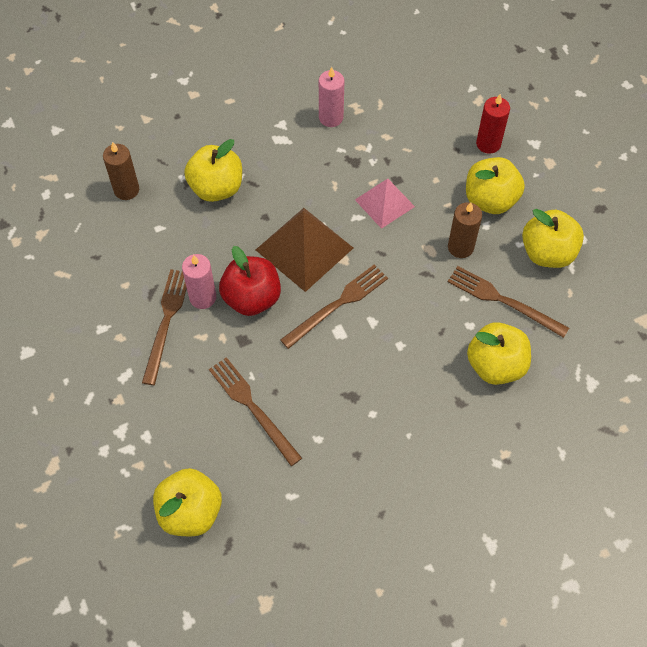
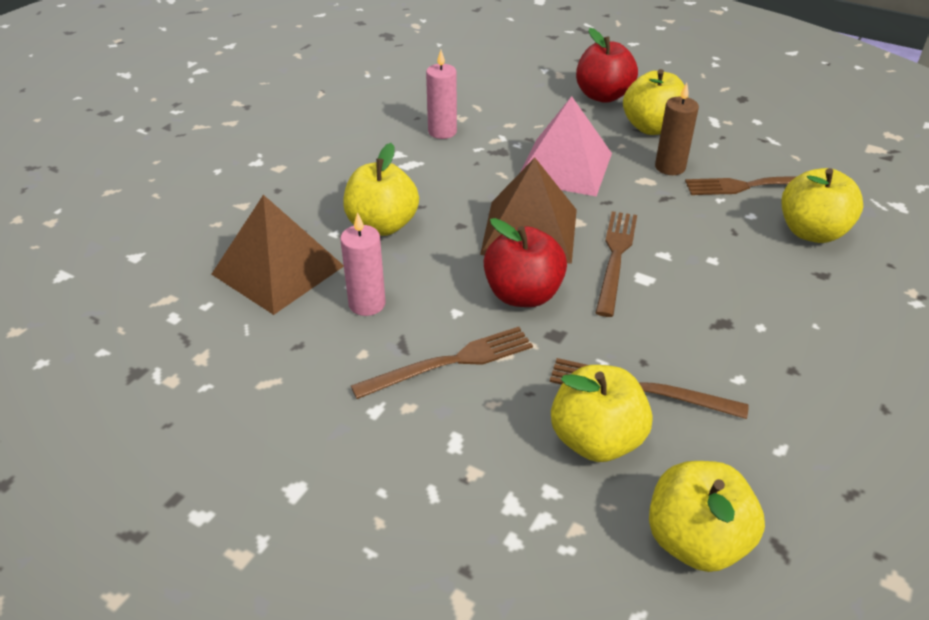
camera: 35 degrees left, 20 degrees down
(126, 190) = (277, 270): brown candle -> brown pyramid
(166, 321) = (450, 362): brown fork -> brown fork turned 90 degrees clockwise
(203, 297) = (468, 320): pink candle -> pink candle (367, 304)
(384, 203) = (564, 167): pink pyramid -> pink pyramid, size x1.59
(488, 144) = (603, 96): red candle -> red apple
(547, 252) = (743, 140): yellow apple -> yellow apple (596, 440)

